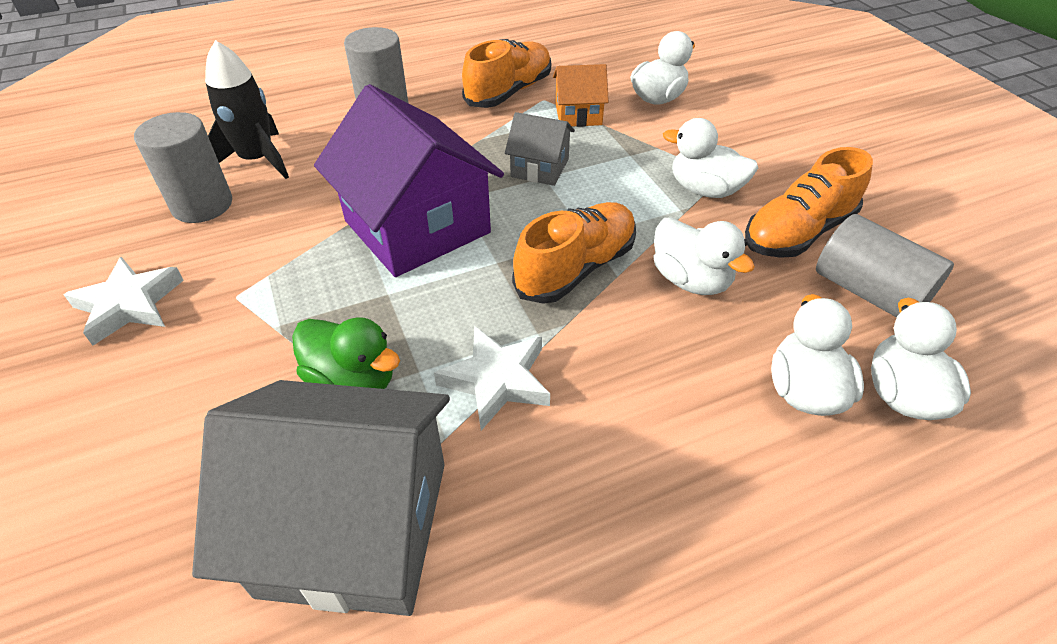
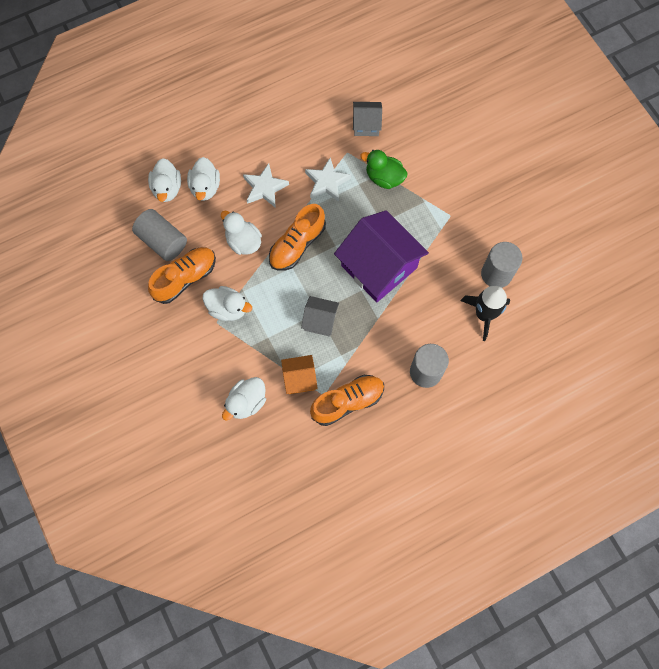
camera: 175 degrees right, 25 degrees up
(129, 304) = (495, 207): white star -> white star (265, 188)
(355, 527) = (366, 124): grey house -> grey house, size x0.49
(509, 92) = (347, 402): orange shoe -> orange shoe turned 150 degrees counterclockwise

